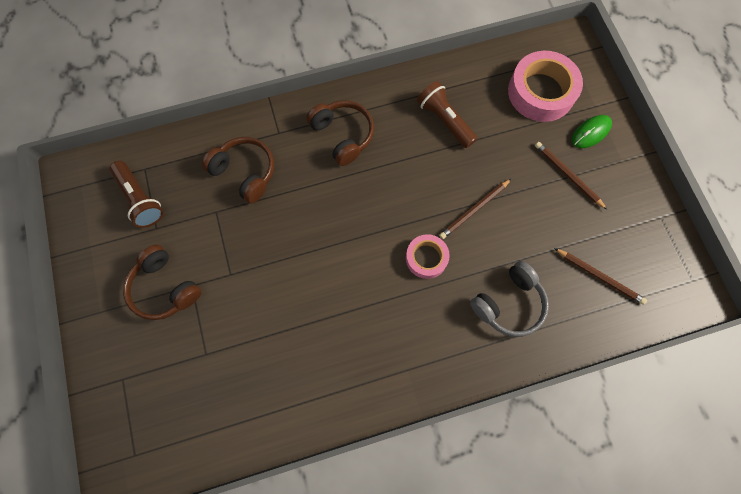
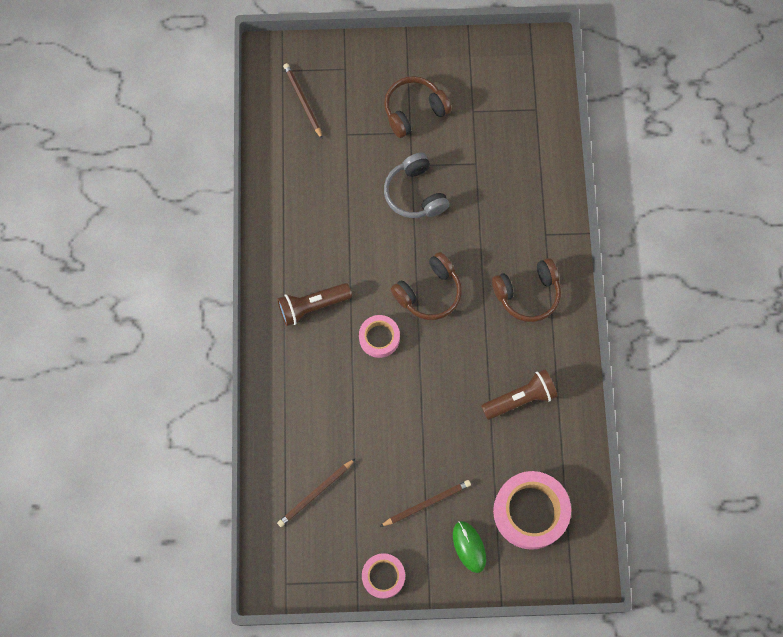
camera: 105 degrees right, 0 degrees up
(140, 199) = (505, 102): brown flashlight -> brown flashlight (312, 306)
(245, 172) = (509, 195): brown headphones -> brown headphones (429, 292)
(474, 210) = (415, 397): brown pencil -> brown pencil (302, 101)
(509, 303) = (315, 399): grey headphones -> grey headphones (415, 193)
(646, 196) = (383, 576): none -> pink tape

